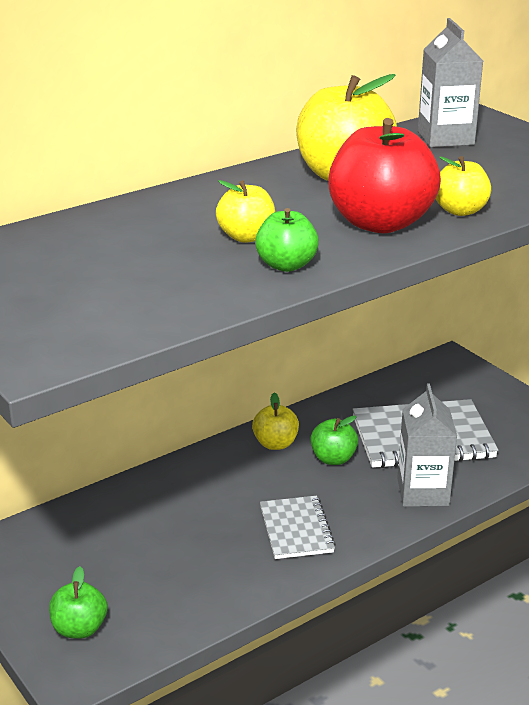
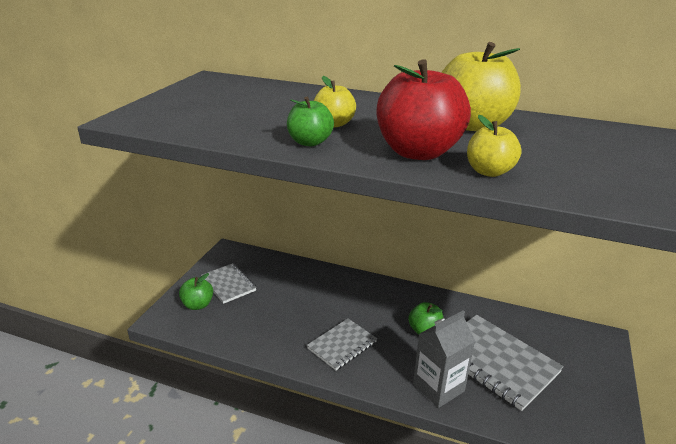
camera: 55 degrees right, 0 degrees up
(65, 581) = (228, 284): none -> grey notebook
(275, 444) = (411, 301): yellow apple -> none
(445, 138) = (608, 138): grey carton -> none

